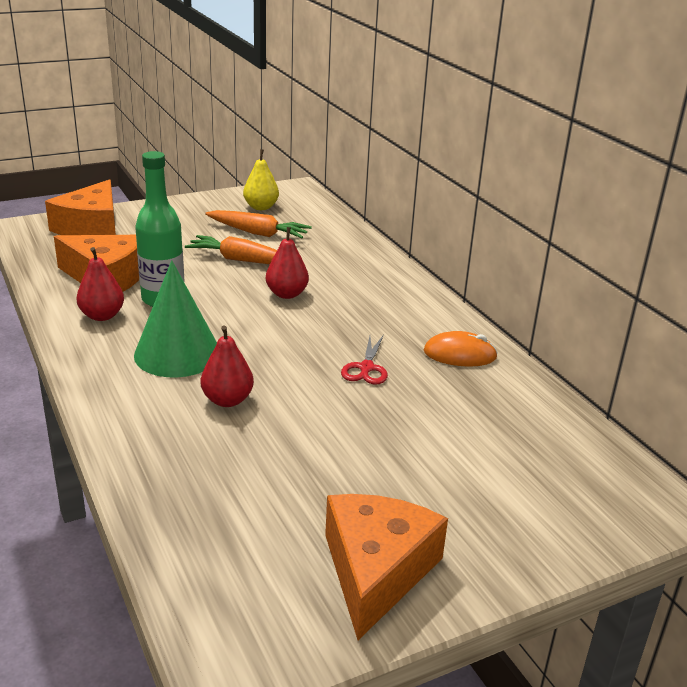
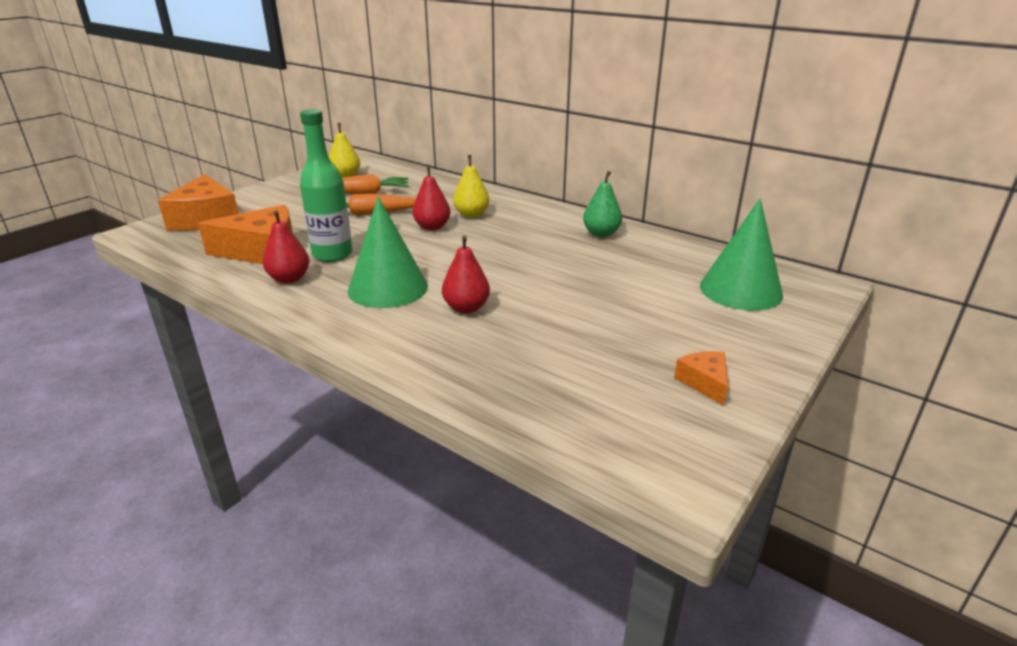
camera: 25 degrees left, 0 degrees up
(342, 290) = (471, 215): none -> yellow pear
(366, 368) = (547, 259): red scissors -> none
(376, 571) = (704, 382): orange cheese -> orange cheese, size x0.49
(460, 354) = (601, 234): orange mouse -> green pear
(545, 478) = (740, 290): none -> green cone

